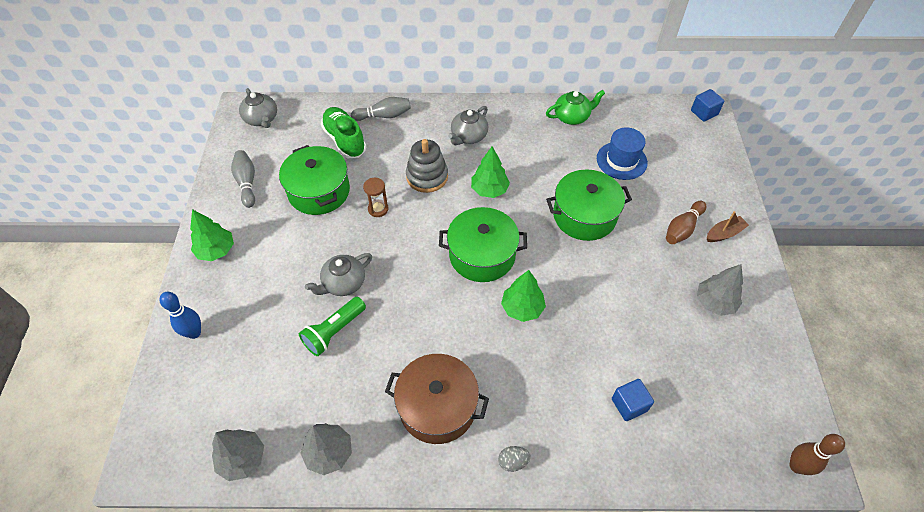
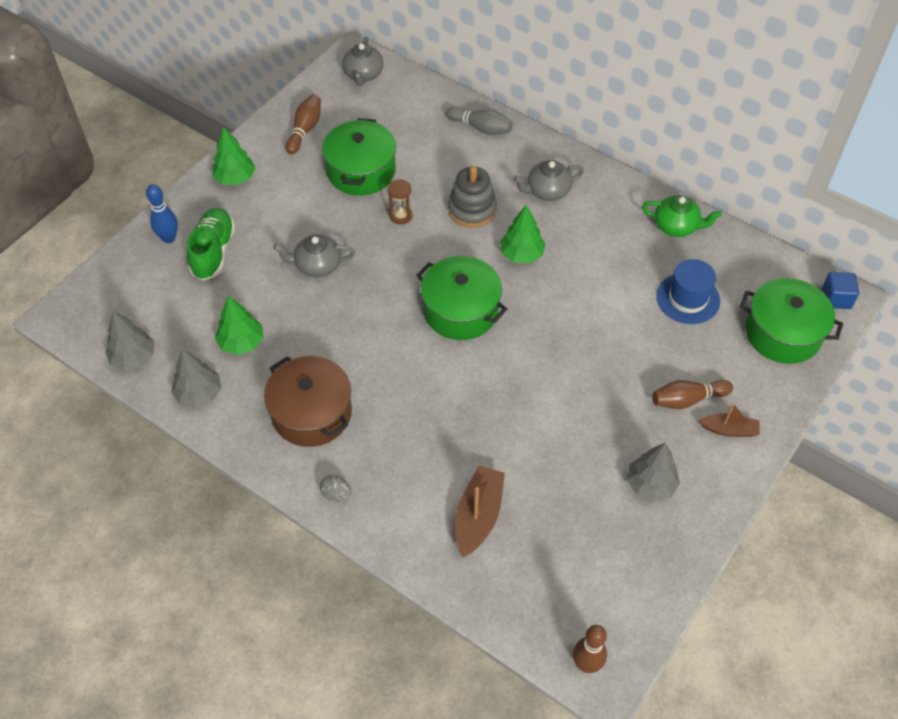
camera: 35 degrees right, 0 degrees up
(247, 183) = (305, 130): grey bowling pin -> brown bowling pin
(334, 331) = (277, 301): green flashlight -> none
(345, 140) = (423, 134): green shoe -> green shoe (213, 252)
(522, 308) = (456, 378): green tree -> green tree (241, 342)
(584, 216) = (595, 330): green pot -> green pot (783, 333)
(629, 405) = (478, 516): blue cube -> brown boat

